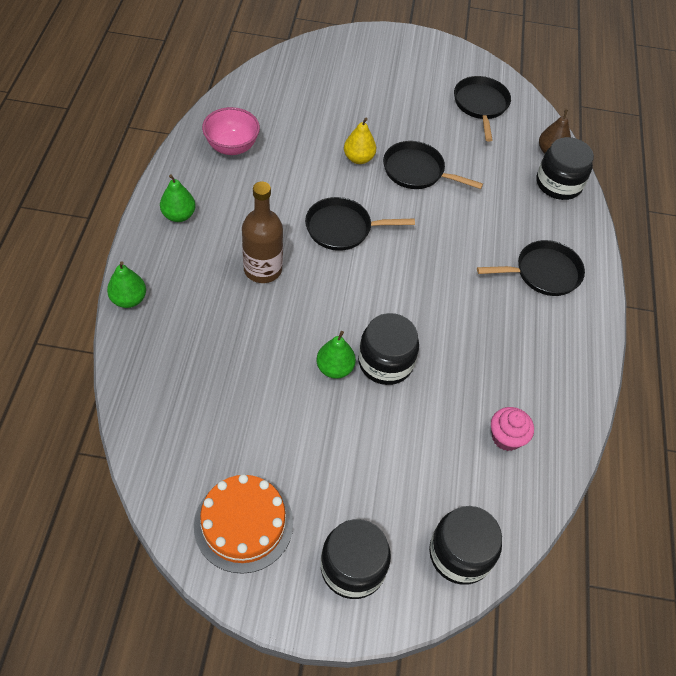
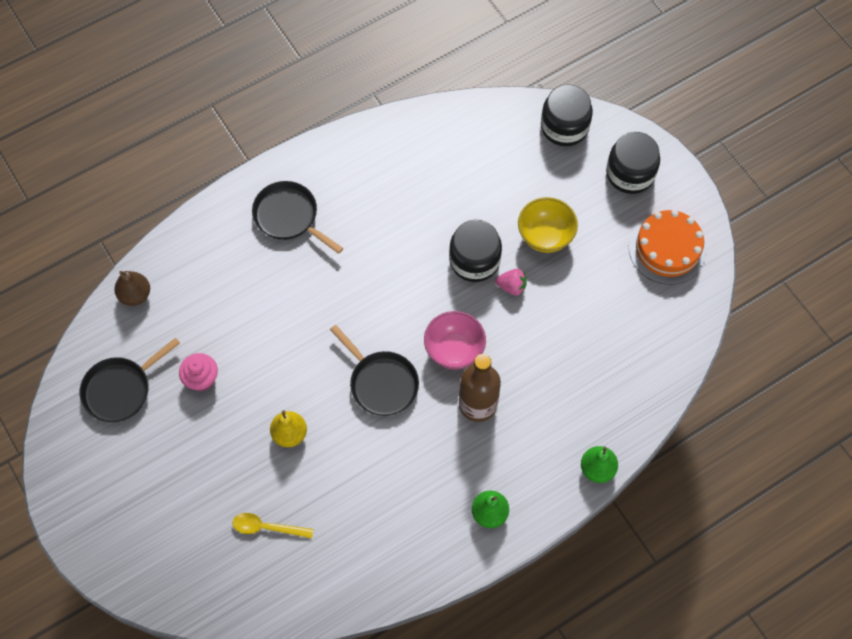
camera: 125 degrees left, 10 degrees up
(232, 147) = (375, 546): pink bowl -> pink bowl (454, 350)
(307, 109) = (267, 527): none -> yellow spoon
(335, 368) = (512, 286): green pear -> pink strawberry
(357, 433) = (545, 236): none -> yellow bowl
(417, 171) = (261, 378): black pan -> none
(506, 437) = (460, 152): pink cupcake -> pink cupcake (201, 379)
(558, 184) = (173, 265): black jar -> none

